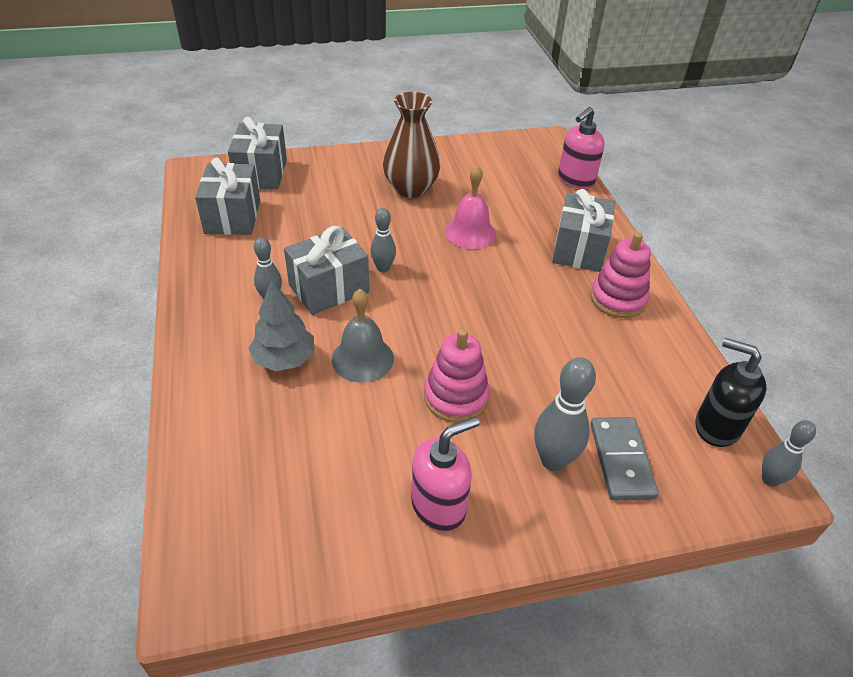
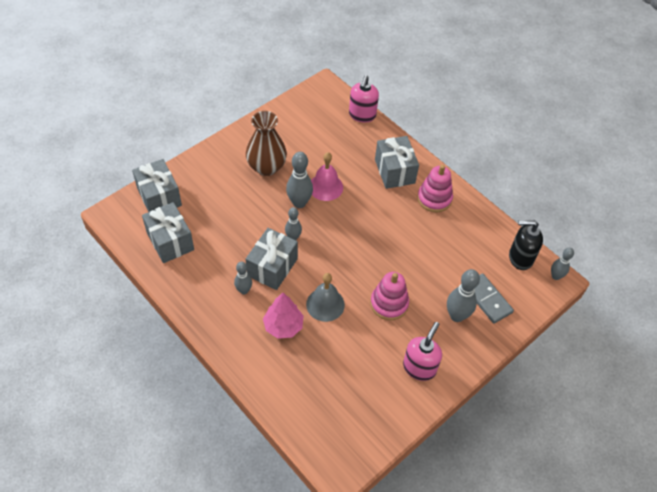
camera: 30 degrees left, 10 degrees up
(284, 359) = (283, 326): grey tree -> pink tree
(421, 236) = (299, 203): none -> grey bowling pin

